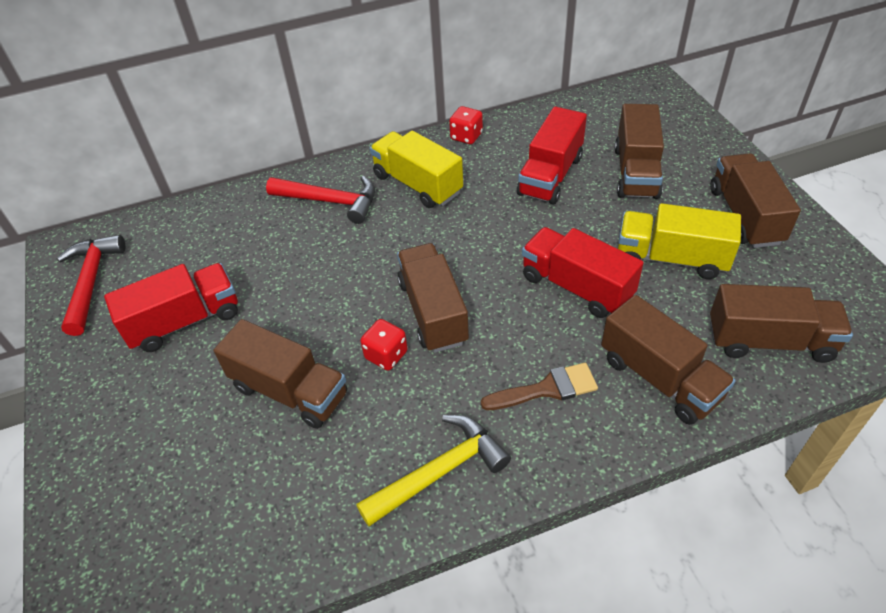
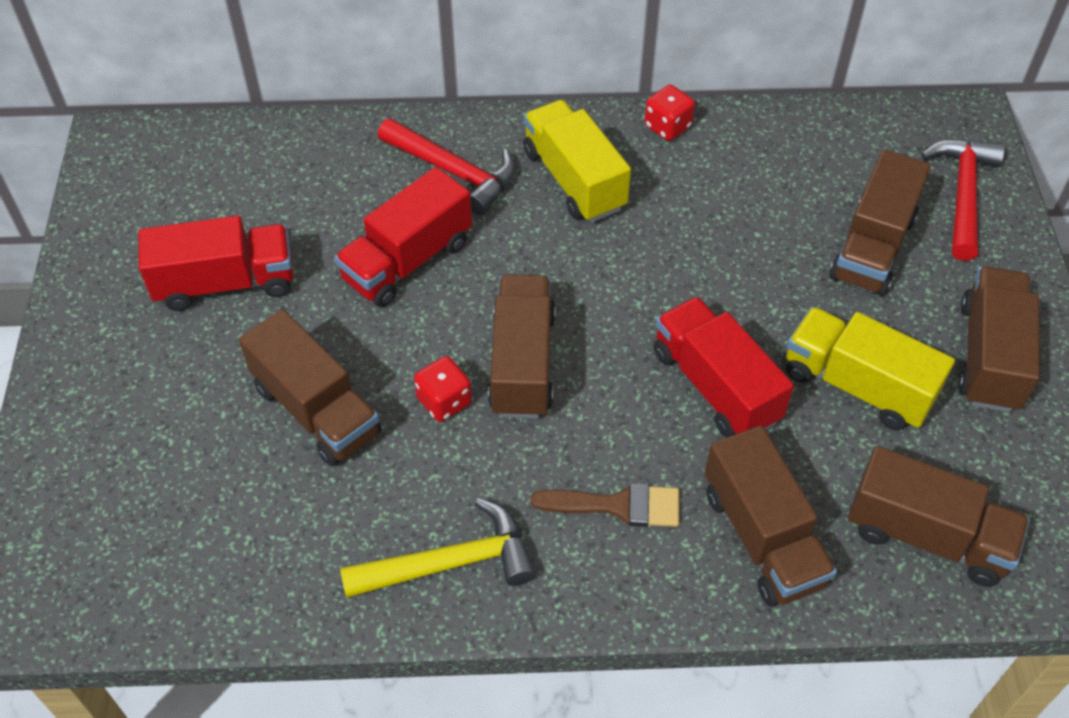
camera: 15 degrees right, 5 degrees up
(91, 282) = (134, 197): red hammer -> red hammer (963, 195)
(550, 176) = (754, 219): red truck -> red truck (407, 261)

